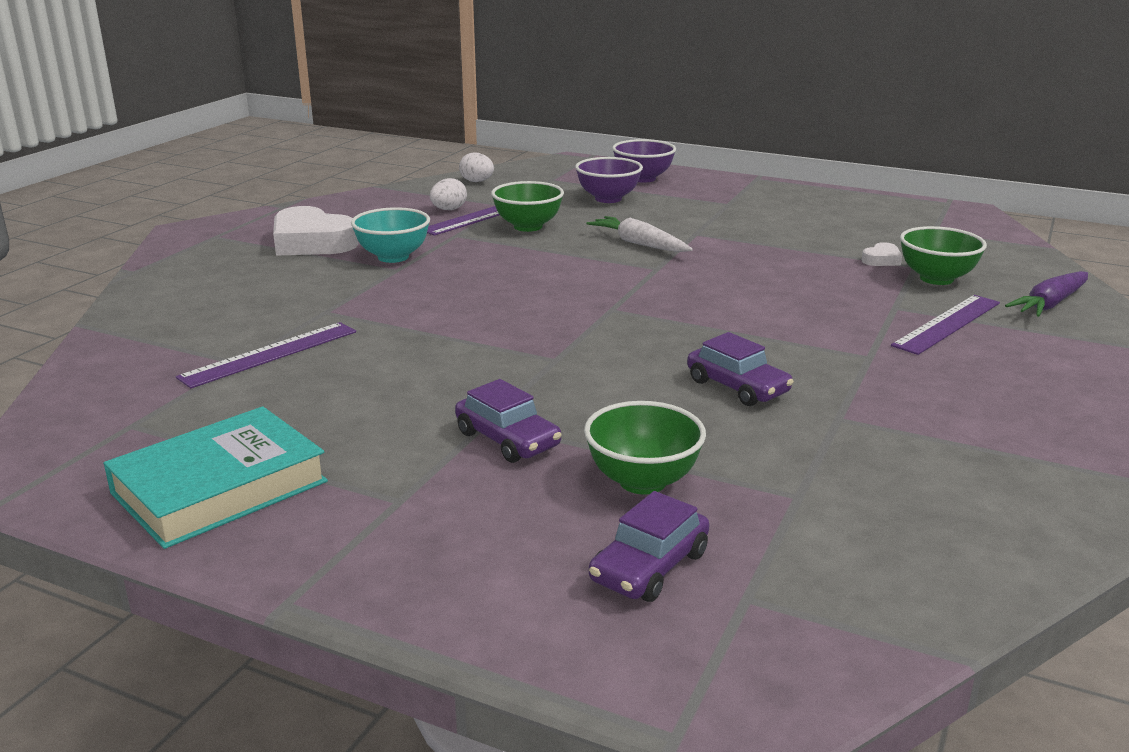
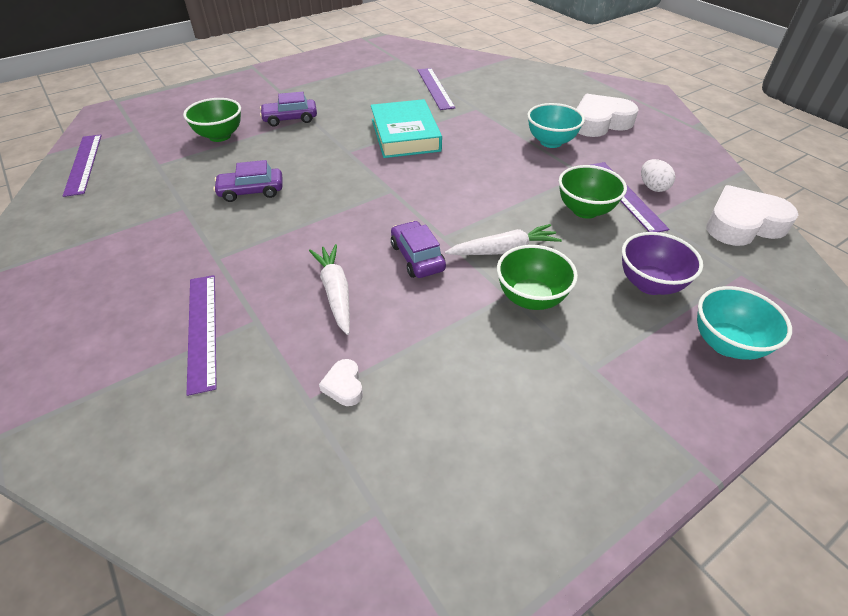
camera: 120 degrees right, 20 degrees up
(219, 487) = (331, 66): turquoise book -> turquoise book (405, 135)
(477, 181) = (742, 224): white egg -> white heart
(643, 178) = (726, 344): purple bowl -> turquoise bowl
(649, 567) = (176, 120): purple car -> purple car (417, 257)
(806, 288) = (335, 292): none -> white carrot
(912, 581) = (84, 164): none -> purple ruler
(936, 279) = (270, 393): green bowl -> green bowl (531, 298)
(1050, 304) = (144, 435): purple carrot -> none

